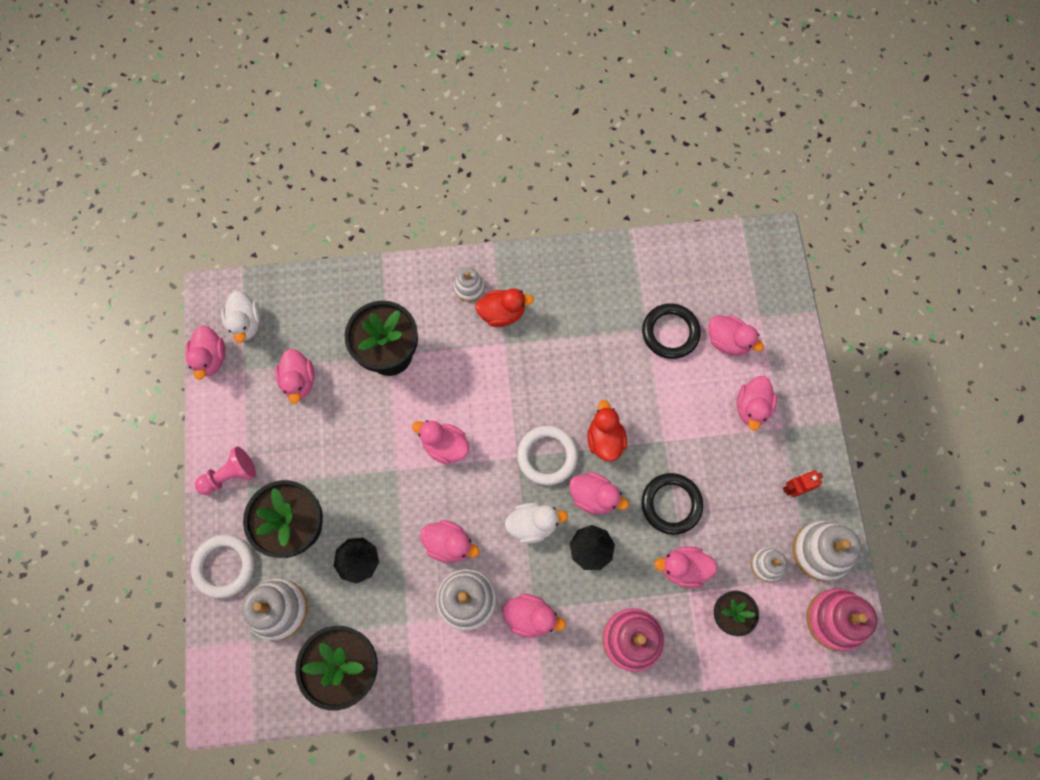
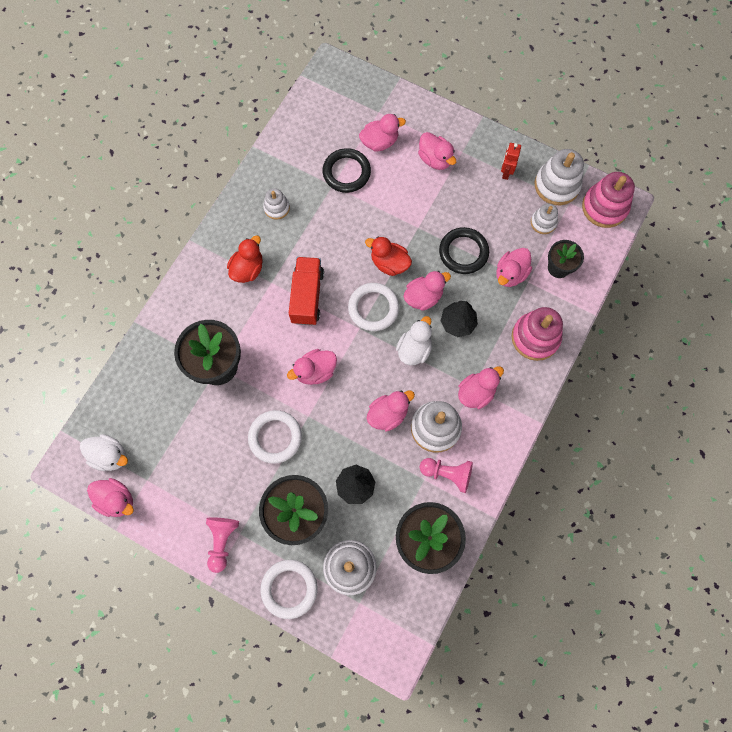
camera: 55 degrees left, 0 degrees up
(299, 381) = (187, 444): pink duck -> none
(356, 454) = (275, 437): none -> white ring
(428, 643) = (447, 474): none -> pink pawn
(469, 288) = (211, 278): white stacking toy -> white stacking toy (276, 208)
(514, 386) = (307, 296): none -> red truck

